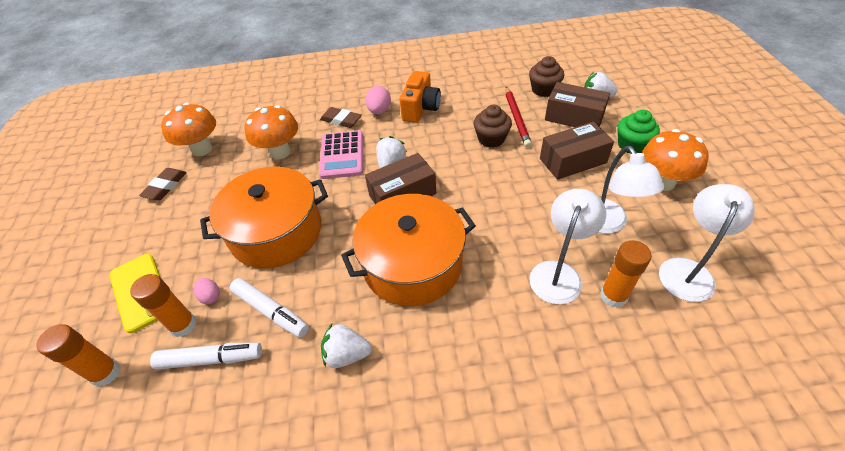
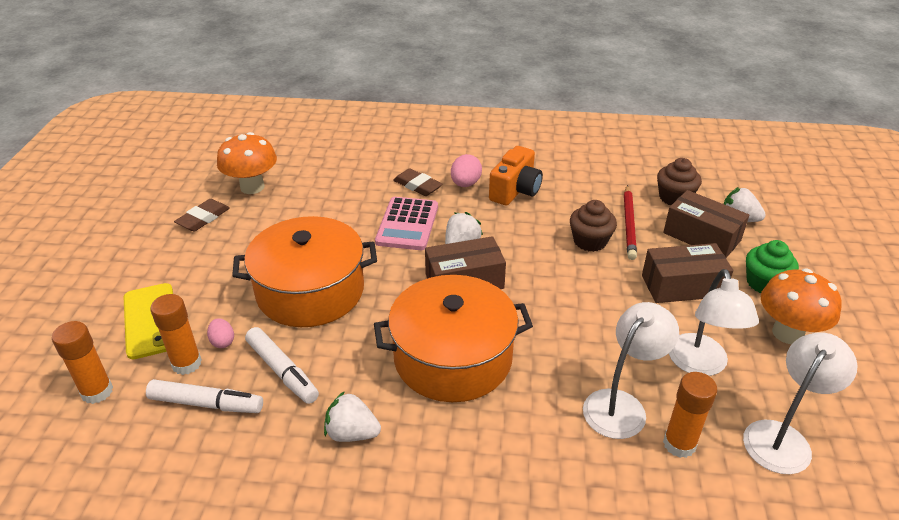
camera: 10 degrees right, 10 degrees down
(280, 152) = (338, 207): orange mushroom -> none

